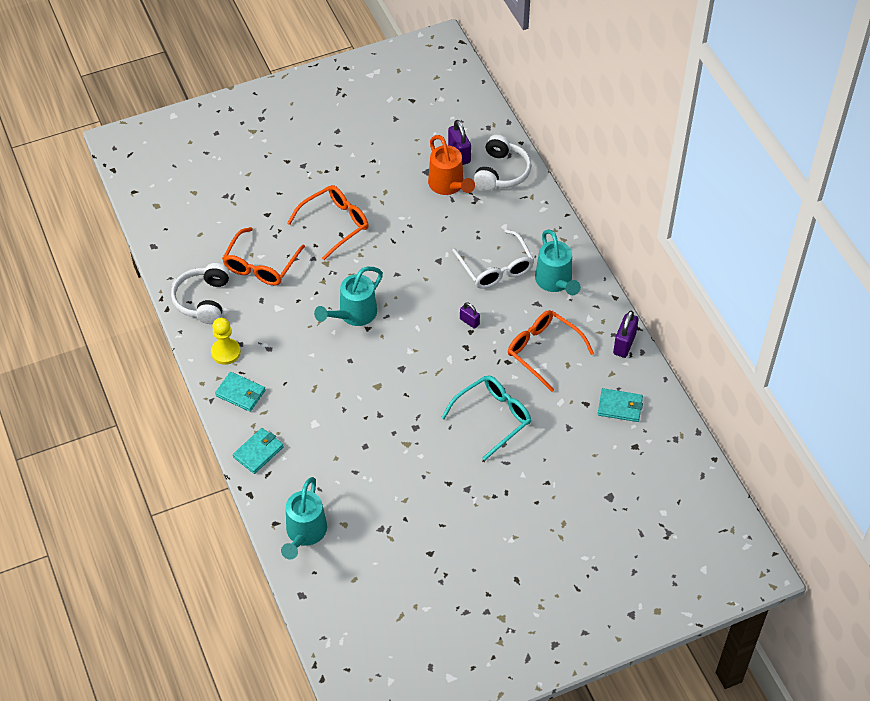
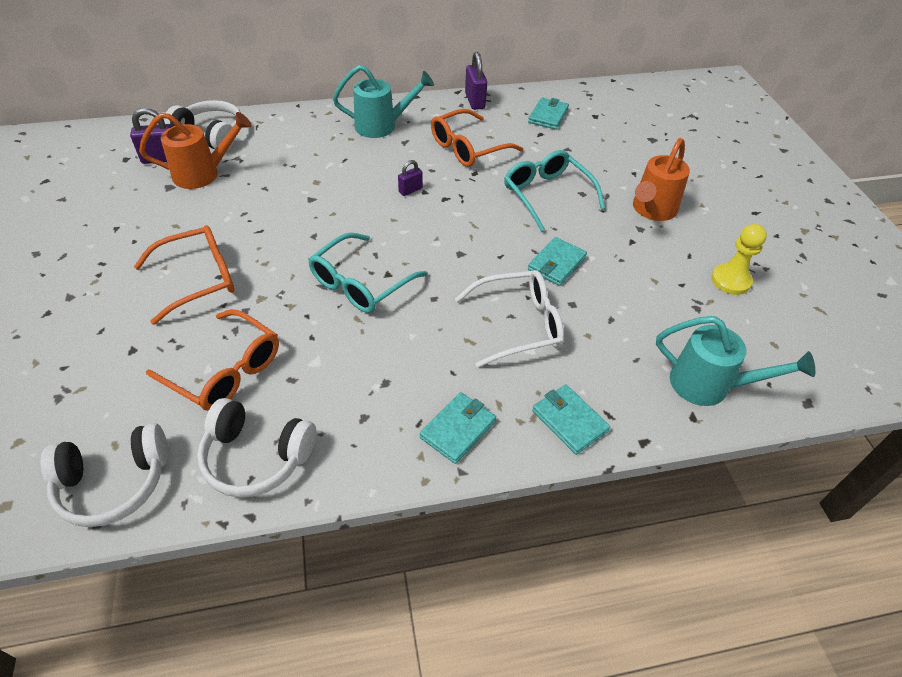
camera: 80 degrees left, 5 degrees down
(176, 244) = (114, 483): none -> white headphones
(226, 352) = (374, 439): yellow pawn -> yellow pawn (730, 280)
(335, 224) = (198, 279): orange glasses -> orange glasses turned 90 degrees clockwise
(353, 314) = (361, 283): turquoise watering can -> turquoise glasses
(406, 432) = (556, 264): none -> turquoise wallet
(495, 497) = (652, 210): none -> orange watering can
(496, 268) = (343, 160): white glasses -> white glasses (518, 325)
(624, 344) = (475, 101): purple padlock -> purple padlock turned 45 degrees clockwise

